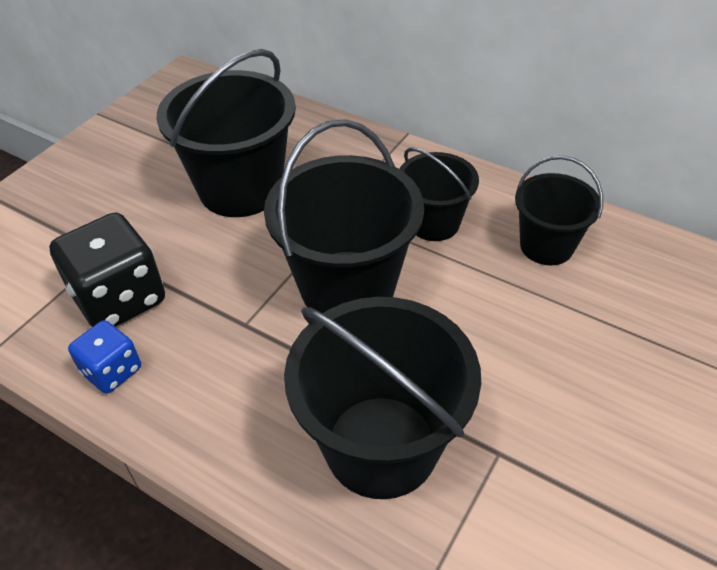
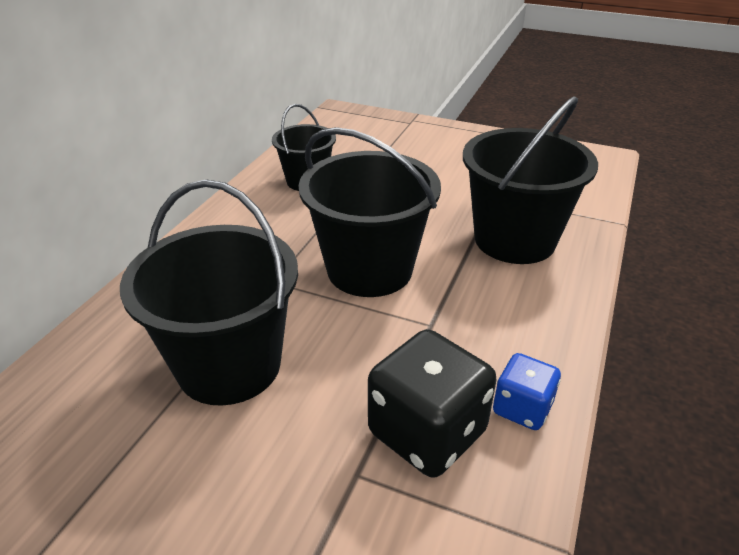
camera: 100 degrees left, 10 degrees down
(434, 223) = (283, 230): black bucket -> none

